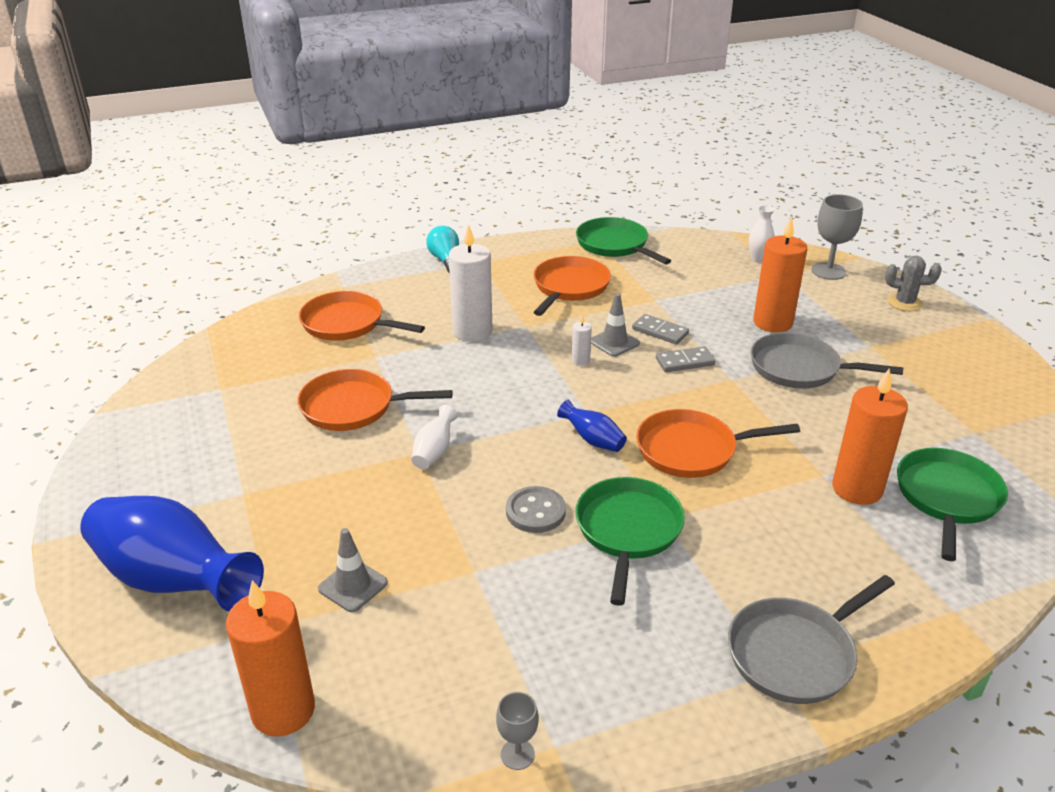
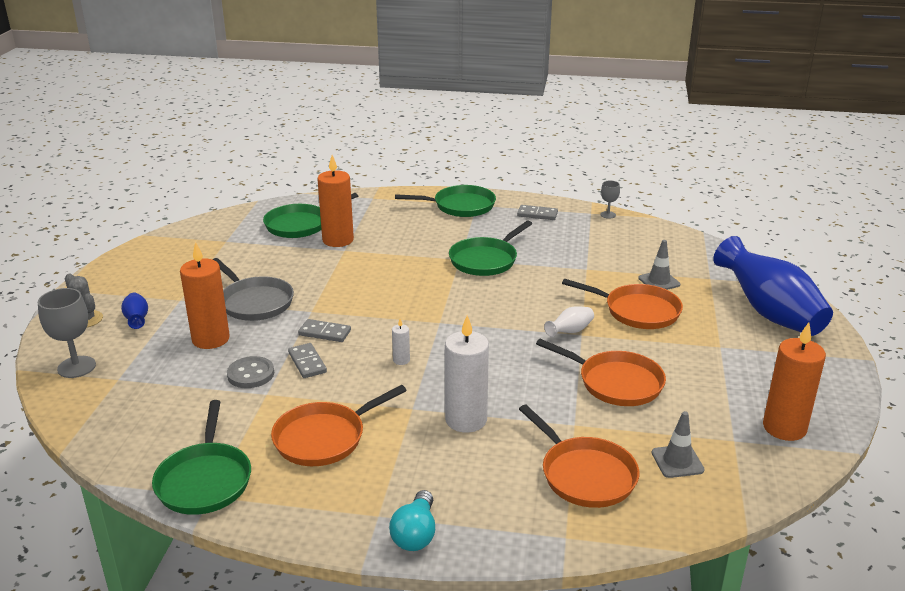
camera: 150 degrees left, 5 degrees down
(283, 710) = (709, 250): orange candle -> orange candle (784, 428)
(535, 511) = (529, 282): grey button -> grey button (251, 374)
(593, 440) = (455, 305): blue vase -> blue vase (137, 320)
(614, 342) = (356, 366): grey traffic cone -> grey traffic cone (677, 461)
(647, 690) = (537, 214): none -> grey domino
(692, 450) = (400, 282): orange pan -> orange pan (637, 311)
(758, 259) = (105, 403): white vase -> none
(795, 653) = (460, 206): grey pan -> green pan

